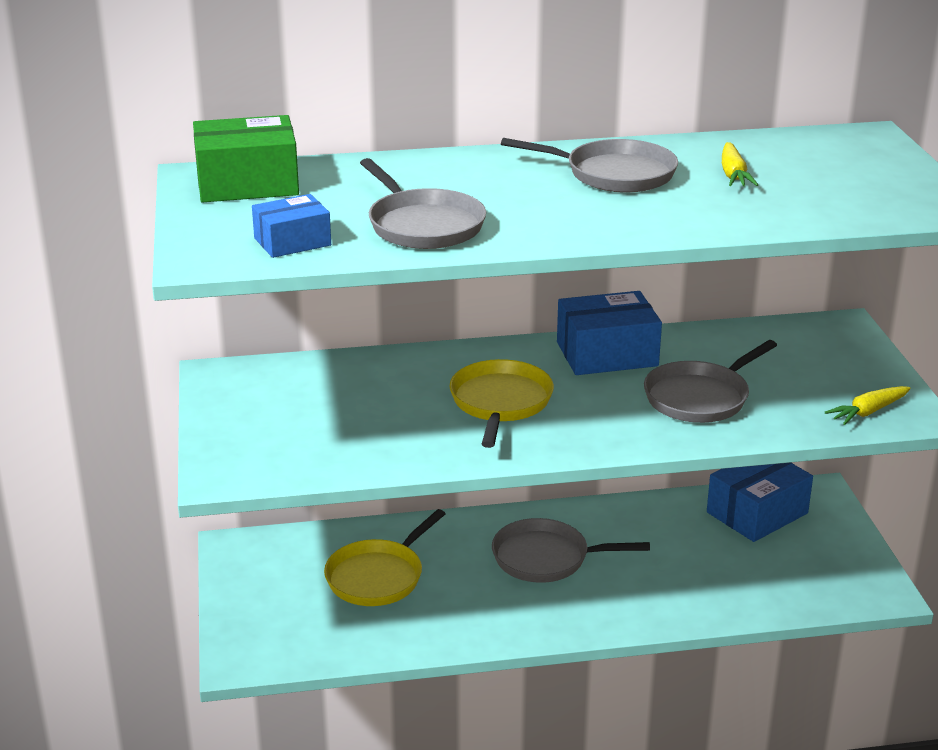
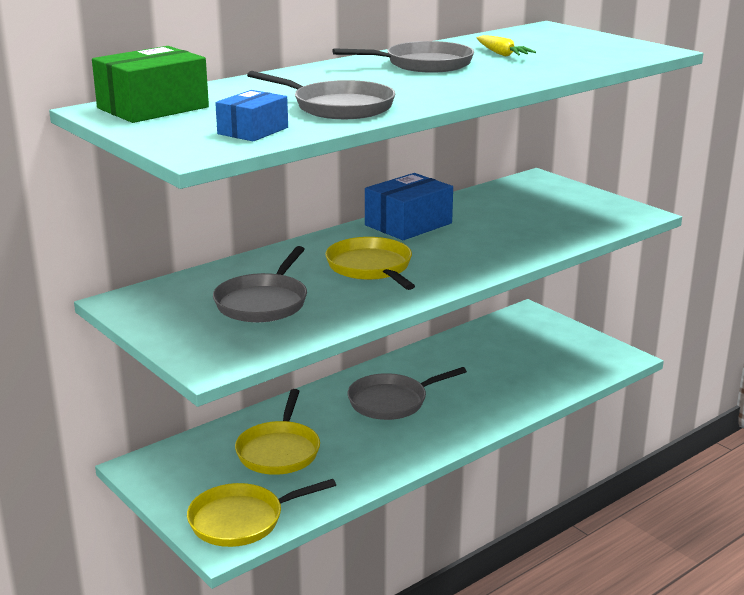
camera: 30 degrees left, 5 degrees down
(276, 641) = (241, 520): none -> yellow pan
(700, 397) = (501, 234): grey pan -> grey pan (263, 302)
(757, 513) = (502, 334): blue box -> none
(868, 412) = (612, 218): yellow carrot -> none

